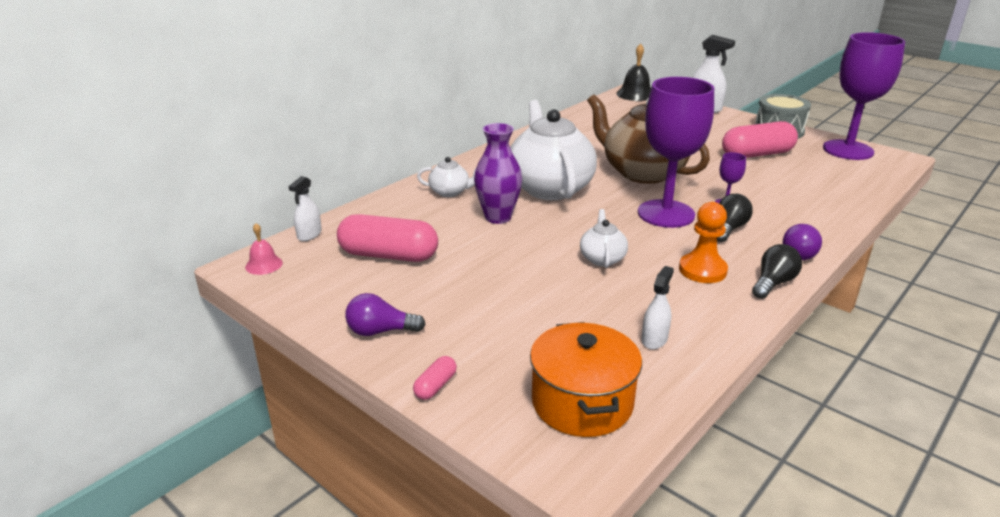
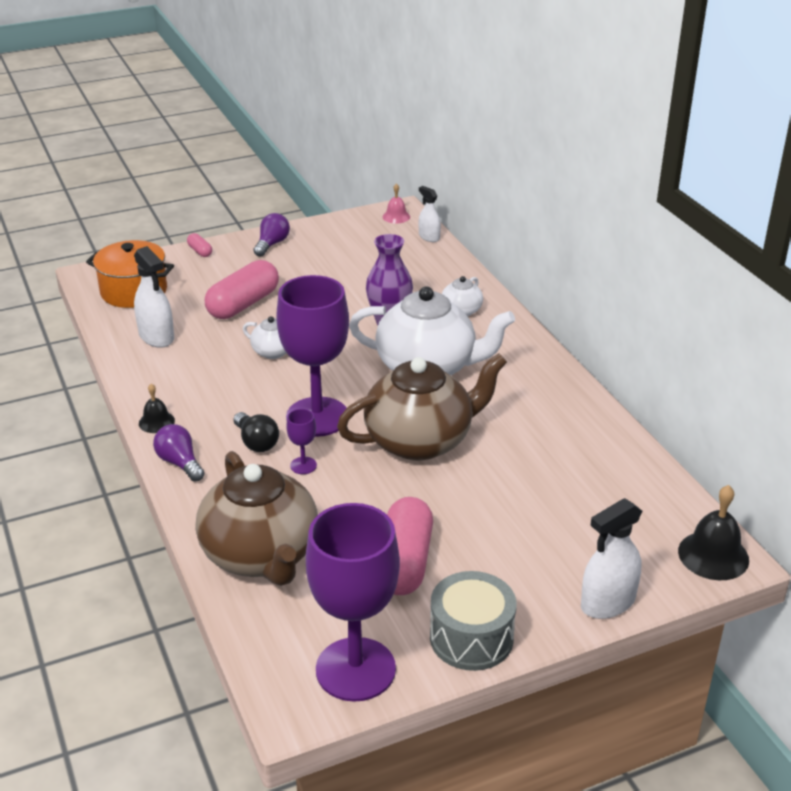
camera: 115 degrees right, 5 degrees up
(388, 255) = (367, 262): pink capsule -> pink capsule (243, 304)
(654, 339) = (156, 337): white spray bottle -> white spray bottle, size x1.64
(702, 270) = (210, 394): orange pawn -> none
(773, 283) = (156, 422): black light bulb -> black bell
(825, 194) = (261, 556): none -> brown teapot

